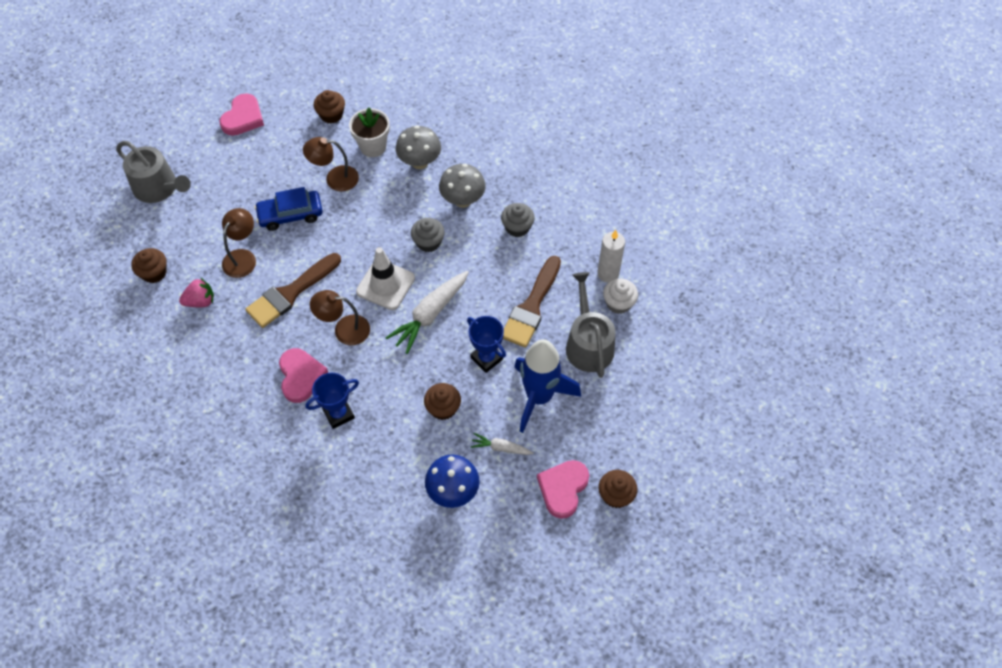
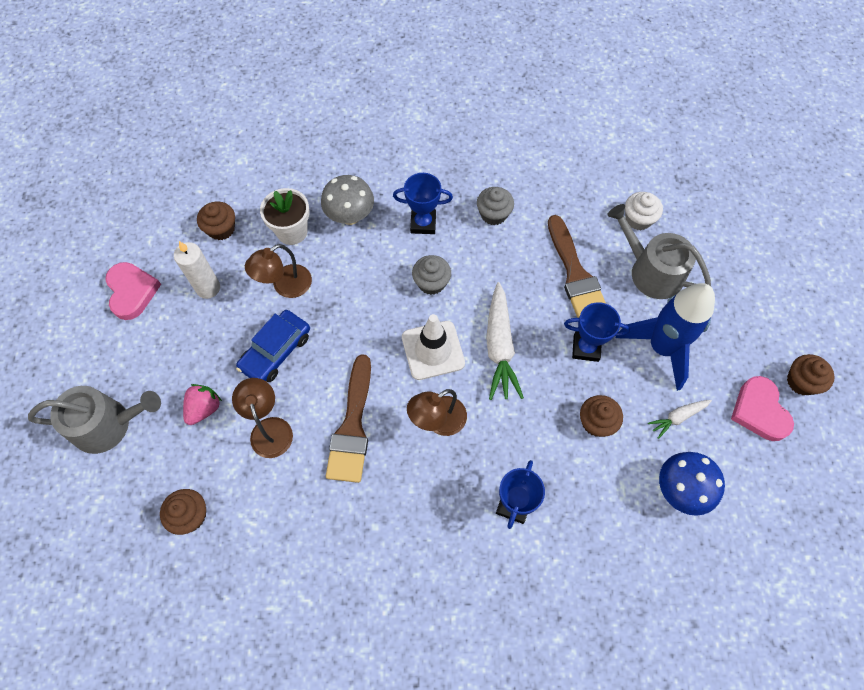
camera: 40 degrees left, 5 degrees up
(200, 301) = (270, 506): pink strawberry -> pink strawberry (204, 408)
(301, 376) = (443, 499): pink heart -> none
(463, 200) = (423, 223): grey mushroom -> blue trophy
(608, 274) = (605, 201): white candle -> white candle (208, 288)

